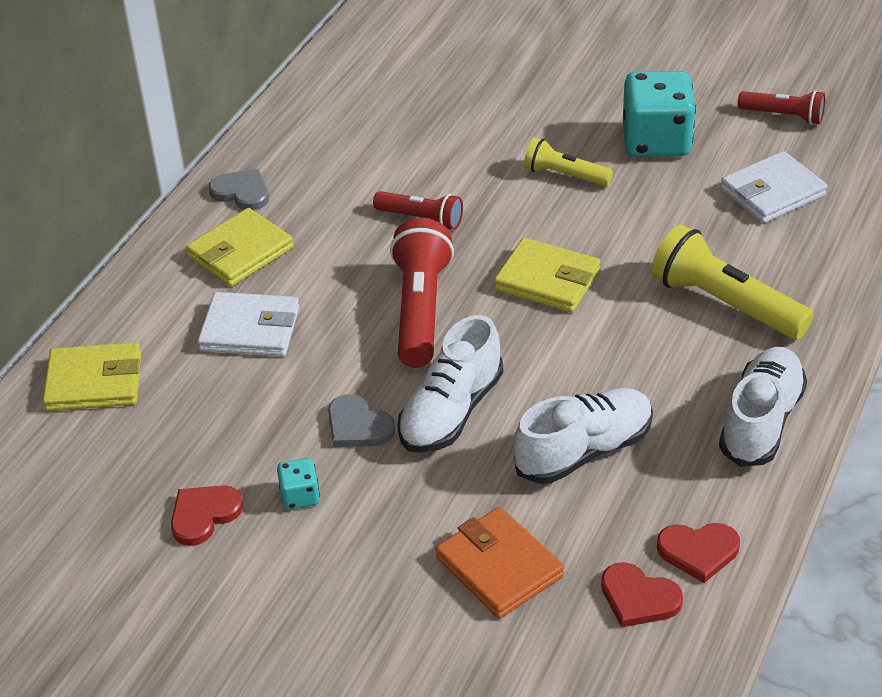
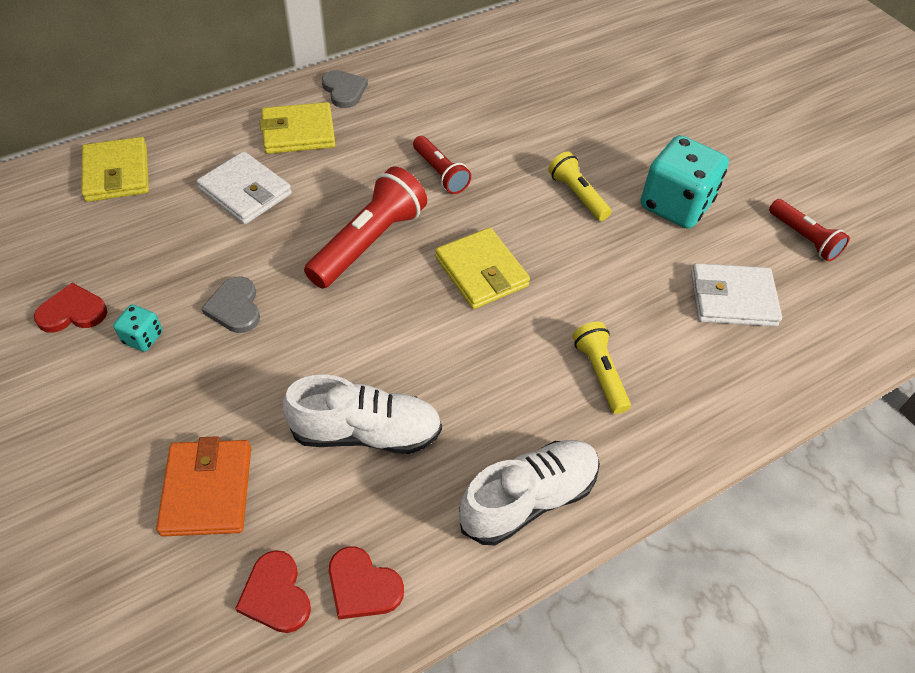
camera: 30 degrees right, 10 degrees up
(94, 382) = (117, 173): yellow wallet -> yellow wallet turned 45 degrees clockwise
(451, 412) = (307, 336): white shoe -> none
(724, 303) = (600, 373): yellow flashlight -> yellow flashlight, size x0.59

